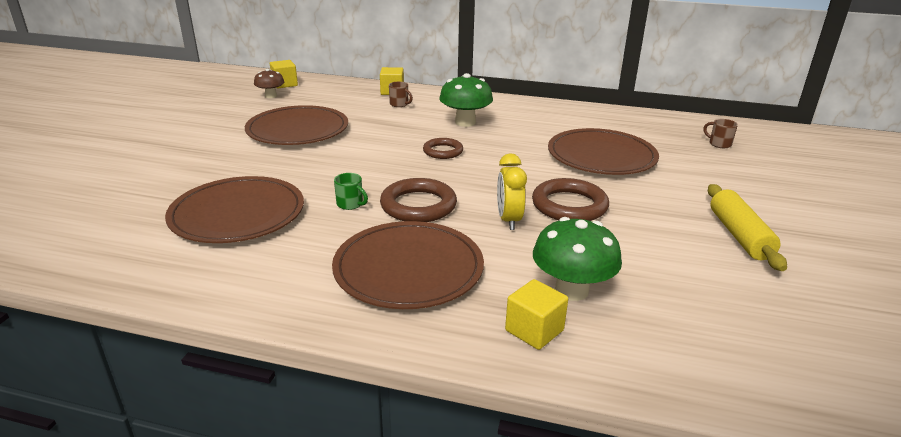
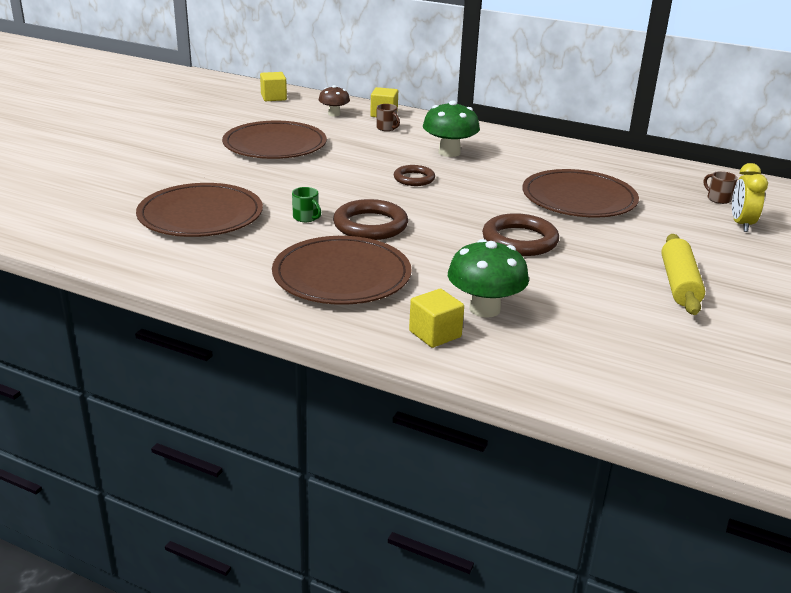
camera: 10 degrees right, 0 degrees up
(271, 96) = (256, 109): brown mushroom -> brown mushroom (334, 114)
(508, 220) = (452, 247): yellow clock -> yellow clock (741, 224)

